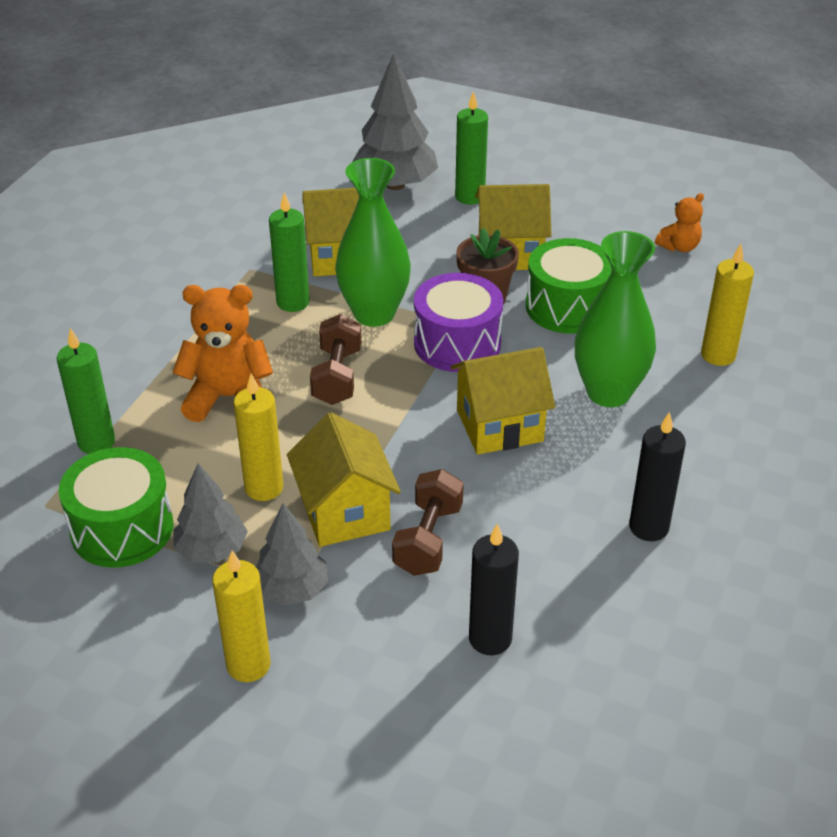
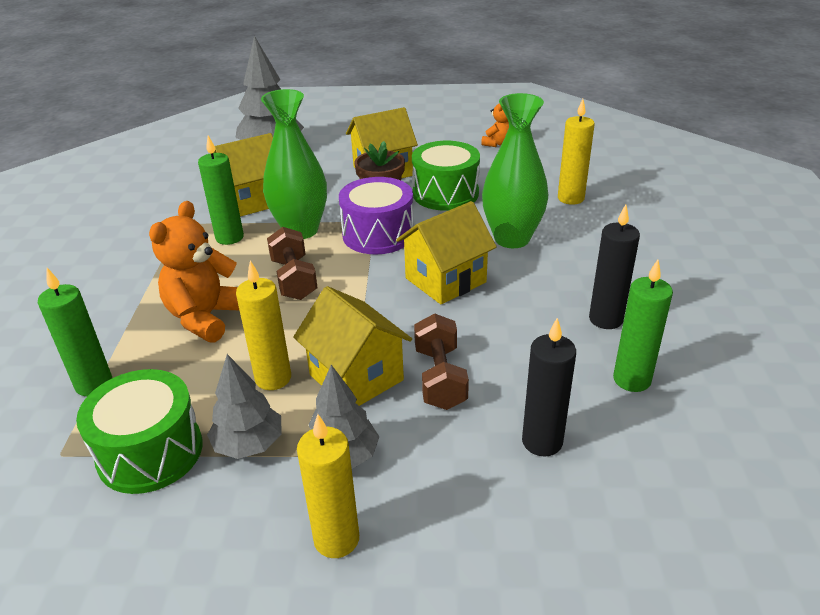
camera: 20 degrees left, 5 degrees down
(228, 398) = (206, 317): orange teddy bear -> orange teddy bear turned 45 degrees counterclockwise
(470, 197) = (332, 145): green candle -> green candle (632, 380)

